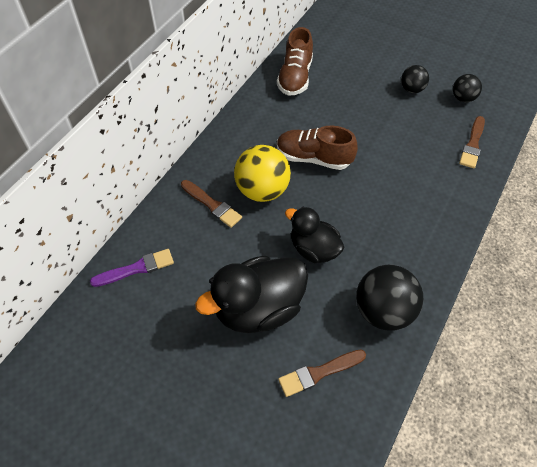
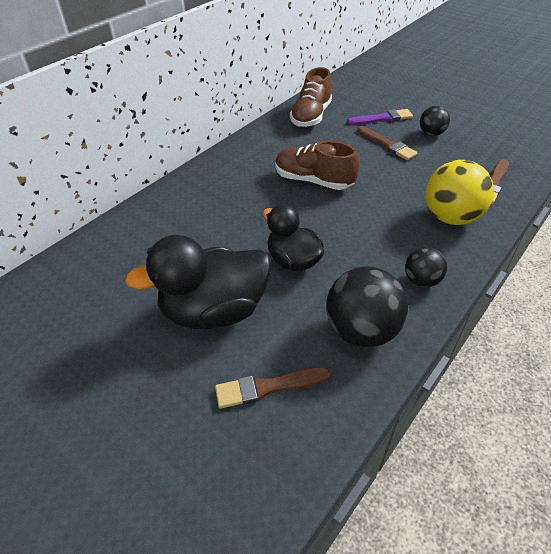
camera: 10 degrees right, 10 degrees down
(136, 268) = (95, 258): purple brush -> purple brush (382, 118)
(212, 205) = (194, 210): brown brush -> brown brush (387, 145)
(262, 190) = (251, 203): yellow ball -> yellow ball (450, 217)
(463, 98) = (486, 145): black ball -> black ball (421, 280)

